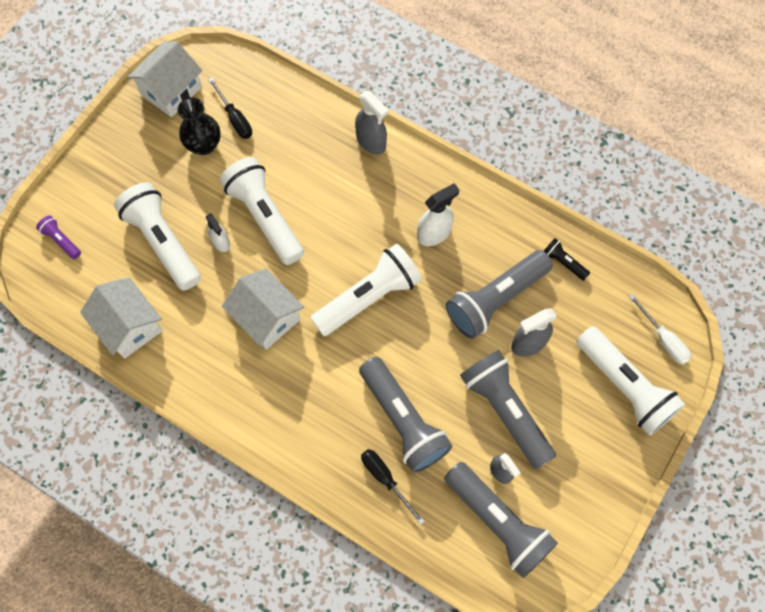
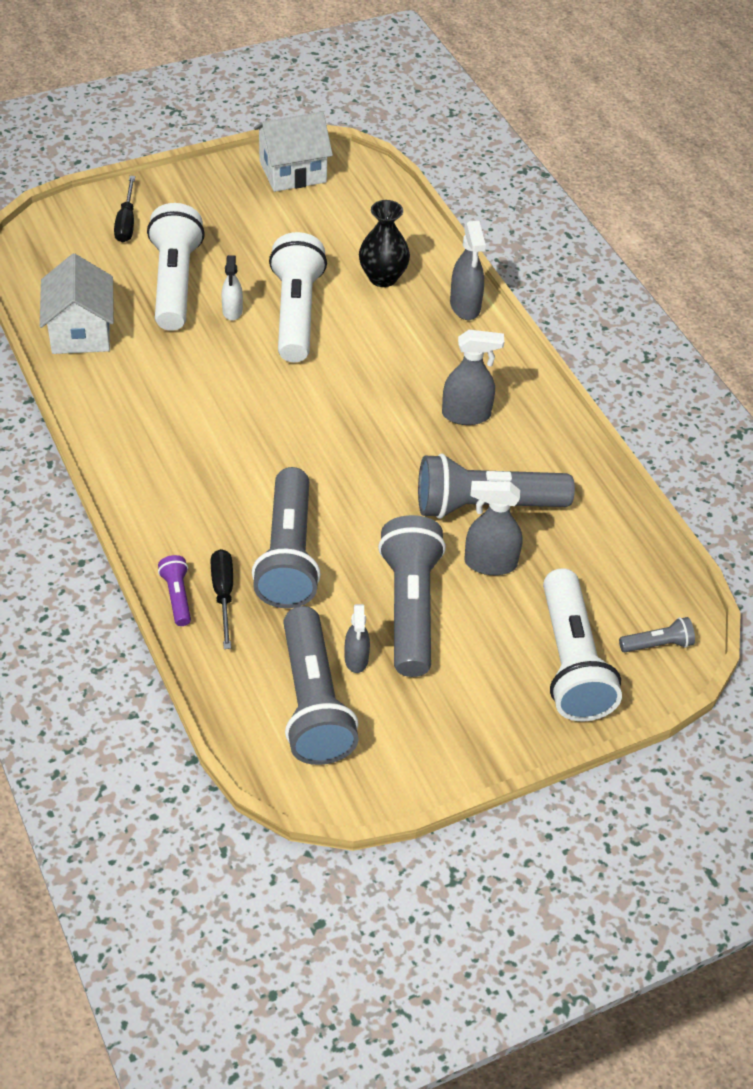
camera: 30 degrees right, 20 degrees down
(61, 240) = (78, 234): purple flashlight -> purple flashlight (177, 596)
(204, 145) = (286, 228): black vase -> black vase (383, 277)
(235, 118) = (337, 222): black screwdriver -> black screwdriver (126, 222)
(267, 317) = (223, 394): white house -> none
(369, 297) = (346, 431): white flashlight -> none
(434, 233) = (466, 415): white spray bottle -> grey spray bottle
(563, 262) = (594, 513): black flashlight -> none
(663, 339) = (657, 644): white screwdriver -> grey flashlight

